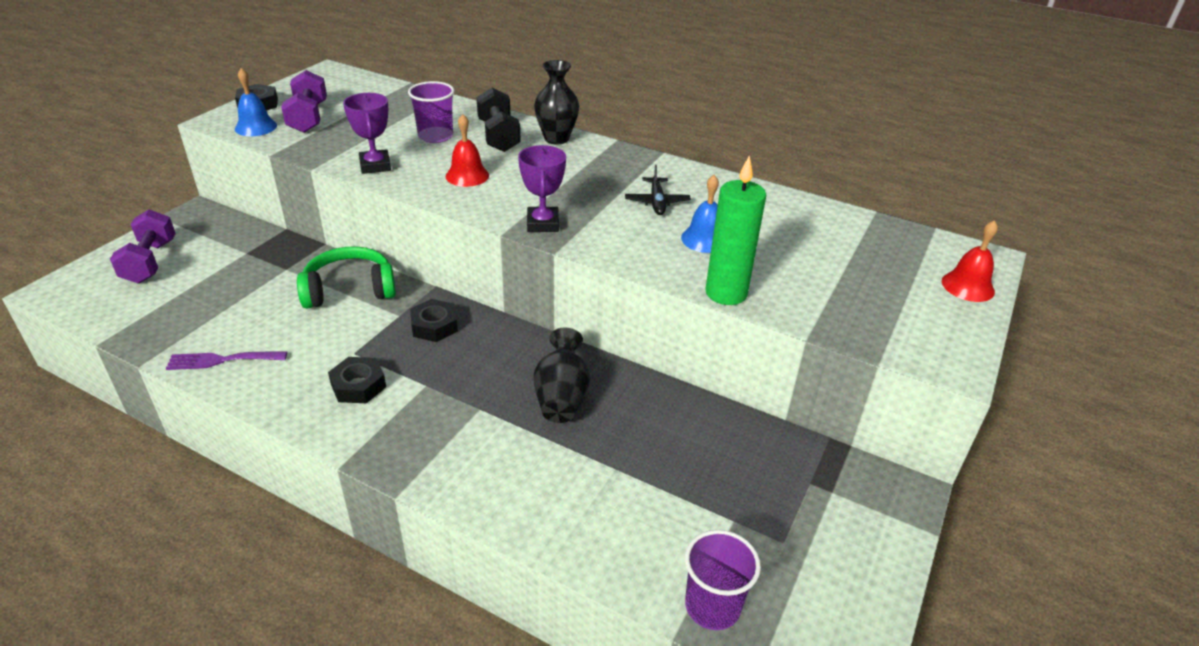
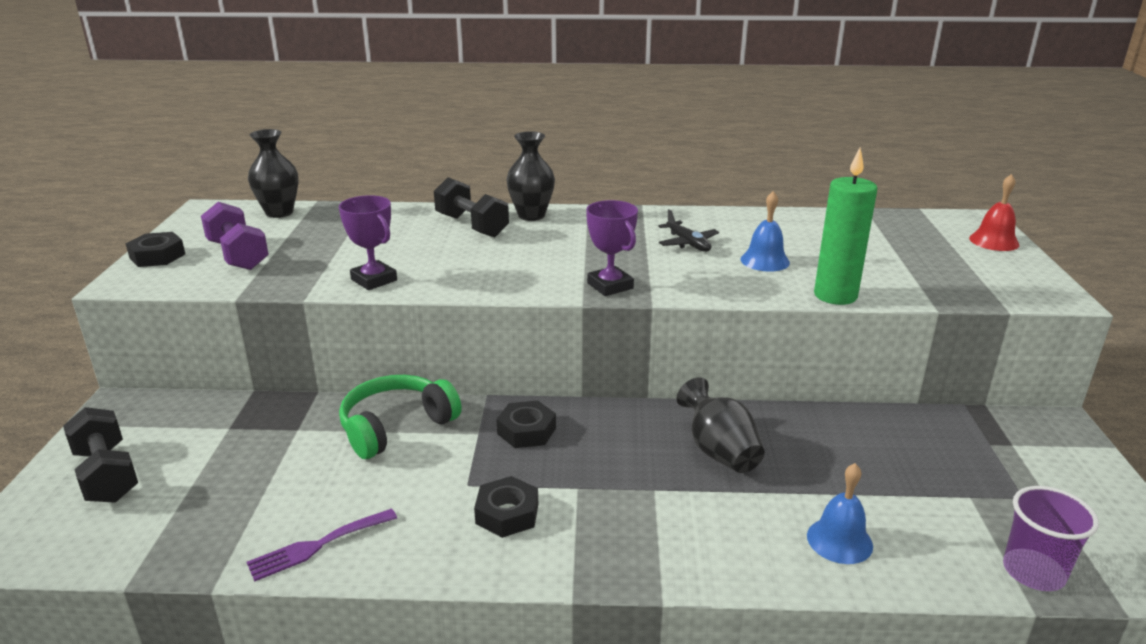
camera: 25 degrees left, 10 degrees down
(150, 262) = (107, 475): purple dumbbell -> black dumbbell
(256, 127) = (183, 278): blue bell -> blue bell (839, 540)
(373, 87) = (279, 212): none -> black vase
(435, 136) = (406, 240): purple cup -> none
(467, 175) = (483, 265): red bell -> none

